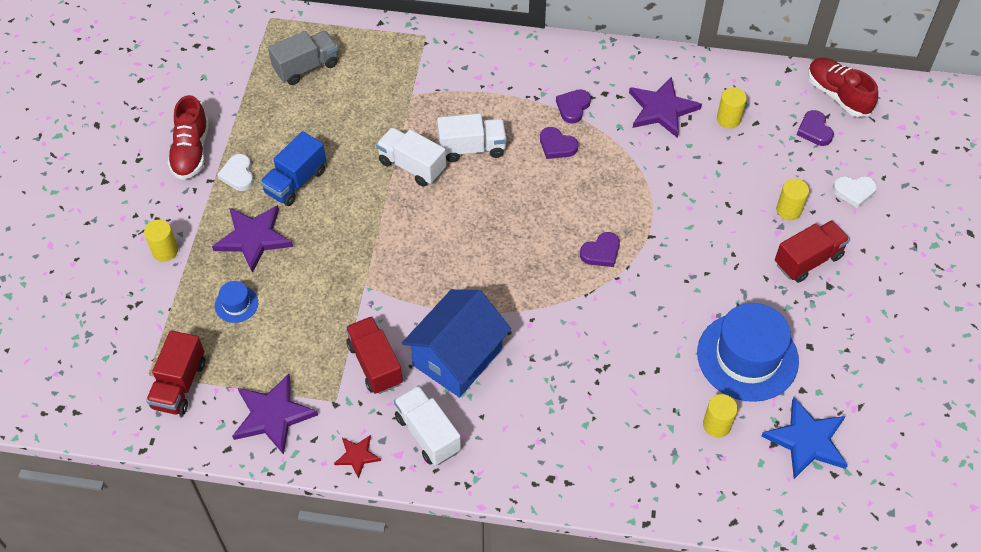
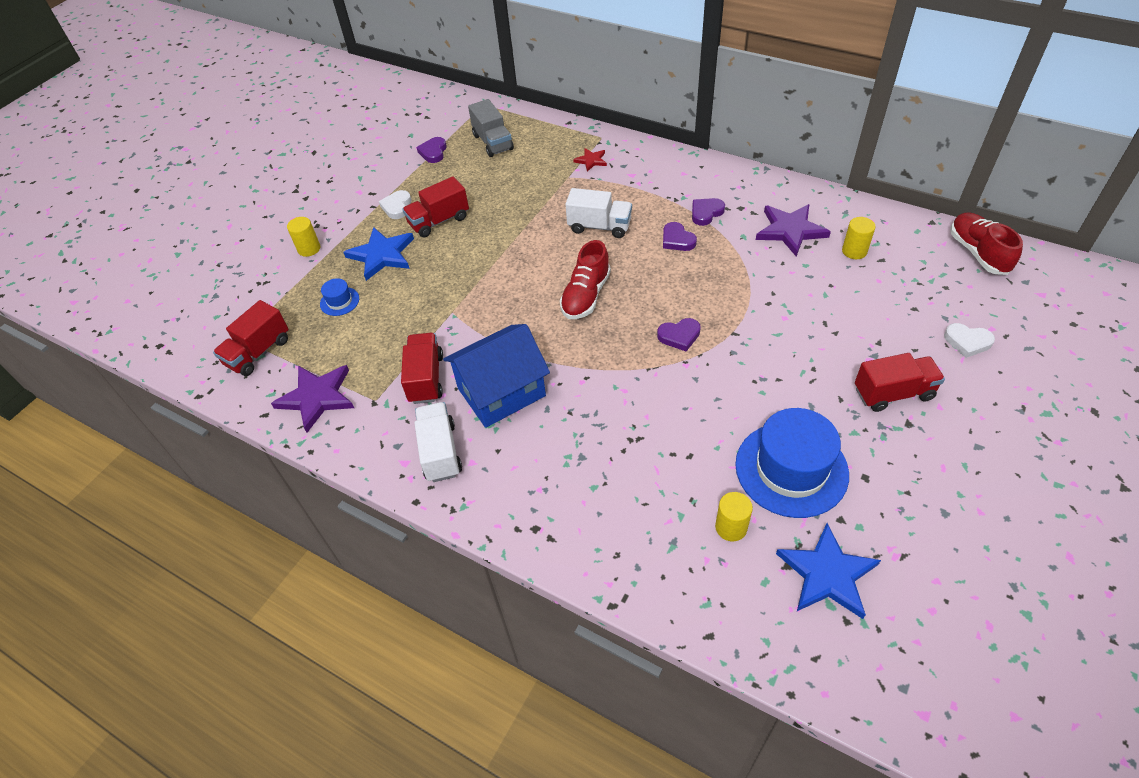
camera: 25 degrees right, 5 degrees down
(191, 151) = (371, 183): red shoe -> red shoe (586, 296)
(253, 238) = (382, 255): purple star -> blue star
(295, 181) = (439, 221): blue truck -> red truck
(306, 67) = (493, 142): grey truck -> grey truck turned 75 degrees clockwise
(357, 456) = (368, 453): red star -> red star (591, 160)
(412, 166) = (541, 229): white truck -> none
(788, 210) = (888, 342): yellow cylinder -> none
(814, 130) = (942, 278): purple heart -> purple heart (433, 152)

